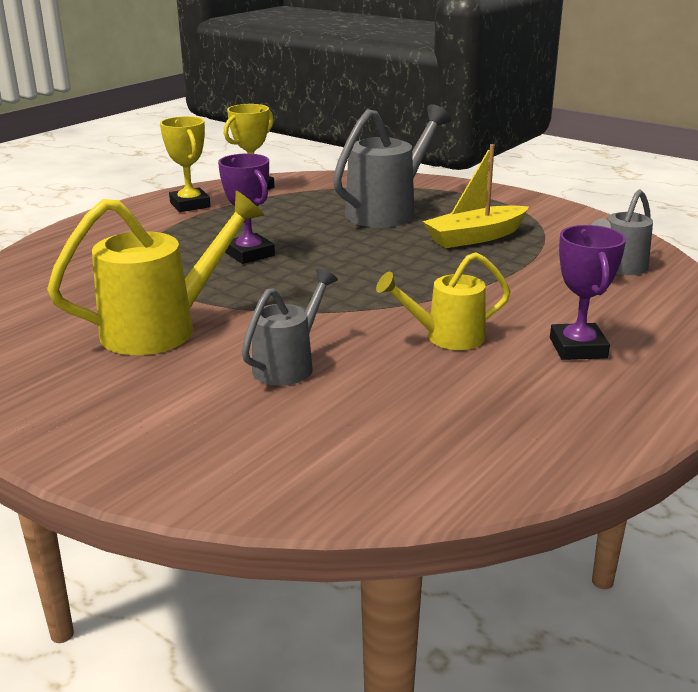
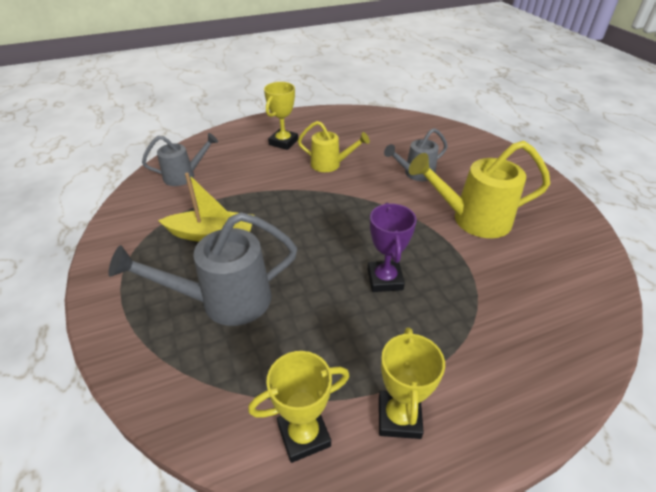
camera: 150 degrees left, 15 degrees up
(578, 348) = (283, 142): purple trophy -> yellow trophy

